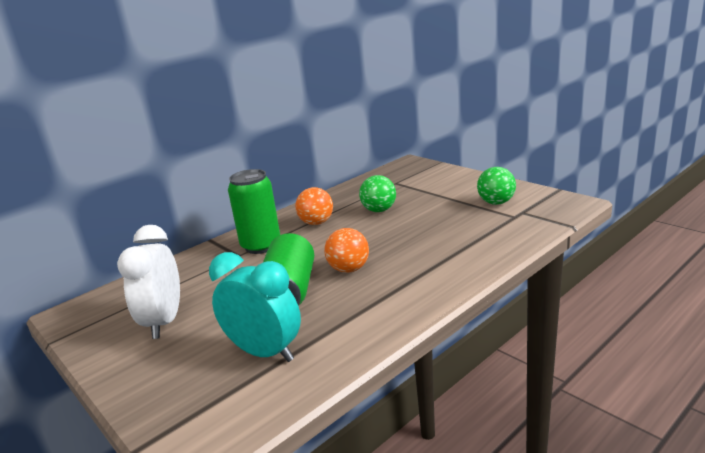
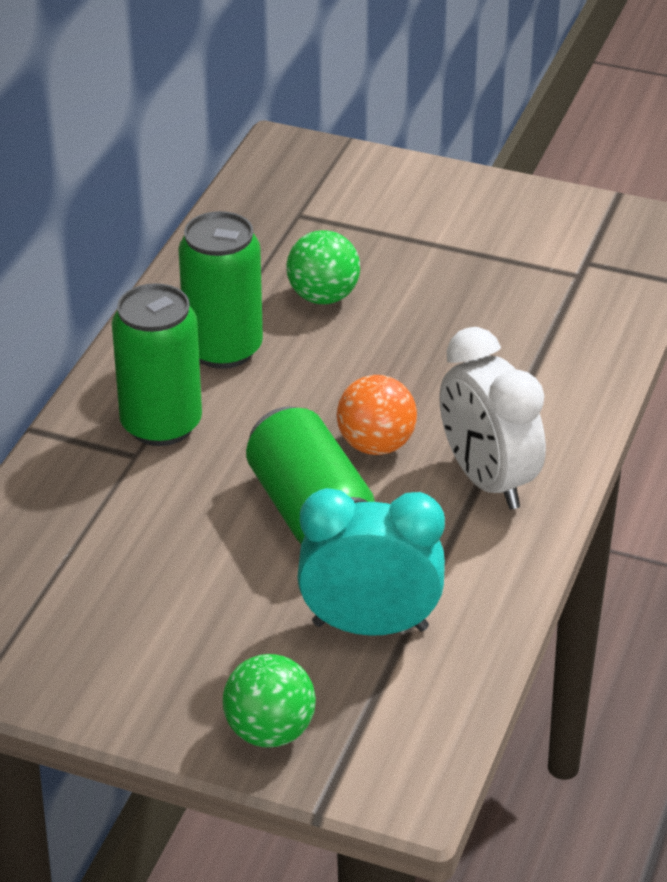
camera: 30 degrees left, 15 degrees up
(164, 322) = (141, 619): white clock -> white clock (487, 480)
(316, 223) = (223, 349): orange ball -> green can
(496, 203) = (529, 245): green ball -> green ball (270, 731)

